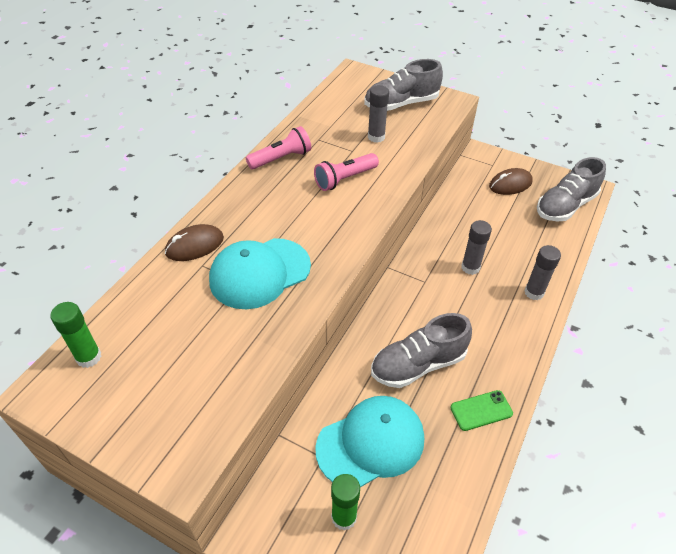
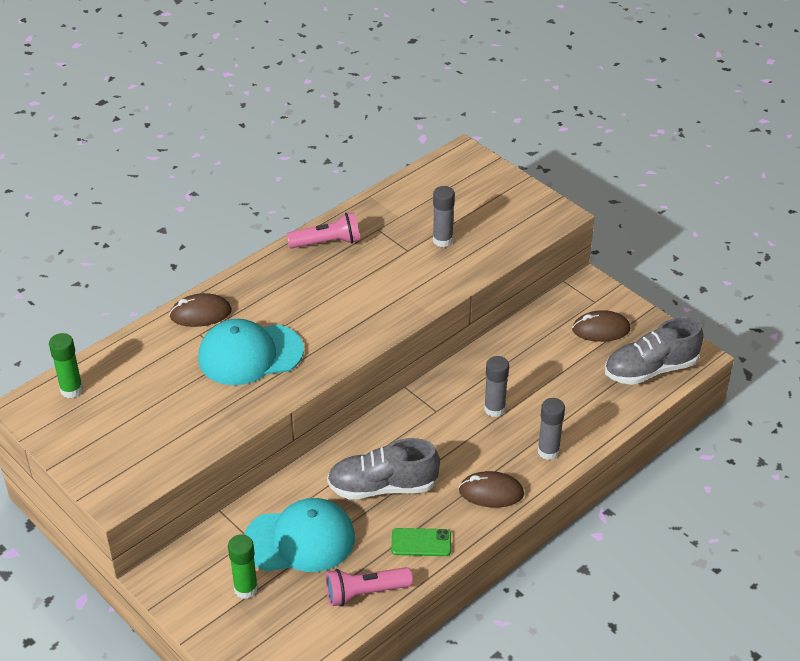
camera: 20 degrees right, 5 degrees down
(344, 179) = (382, 280): pink flashlight -> pink flashlight (365, 592)
(401, 104) = (494, 206): grey shoe -> none
(511, 343) = (491, 492): none -> brown mouse

